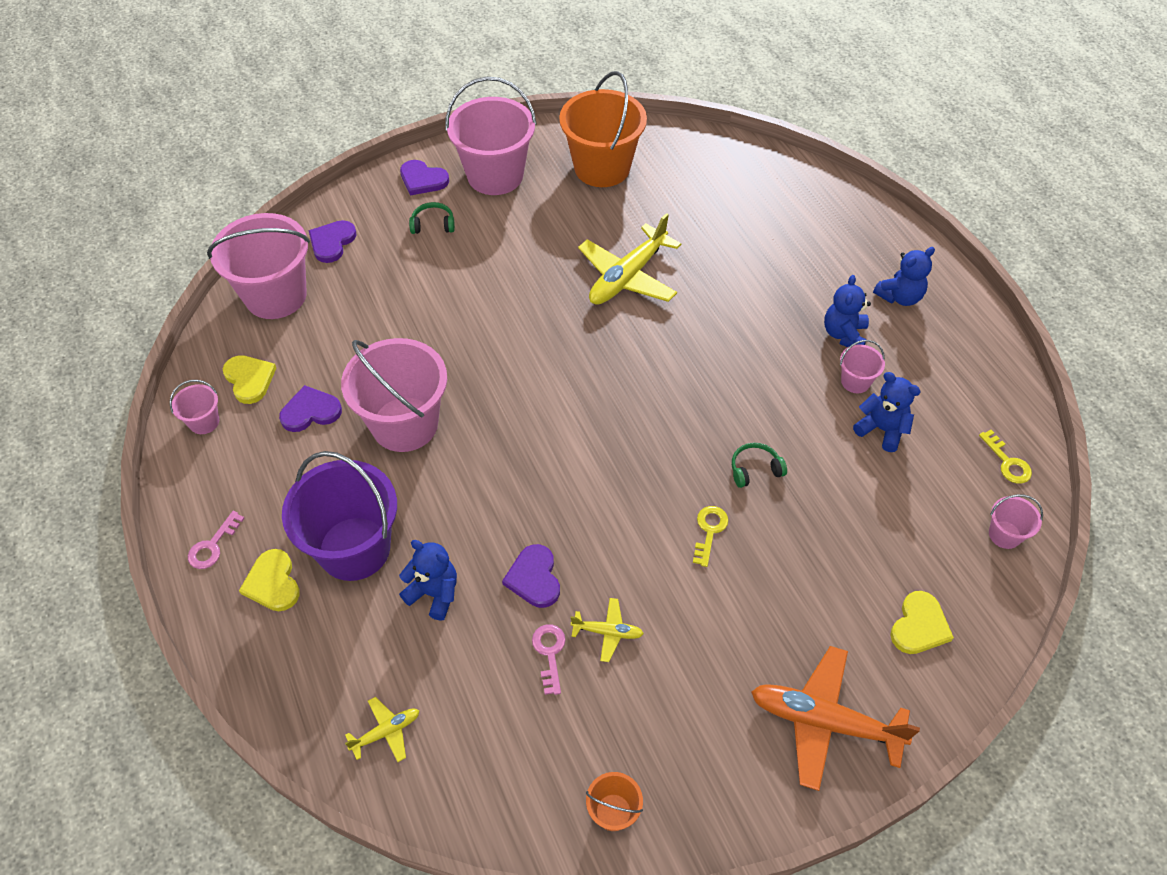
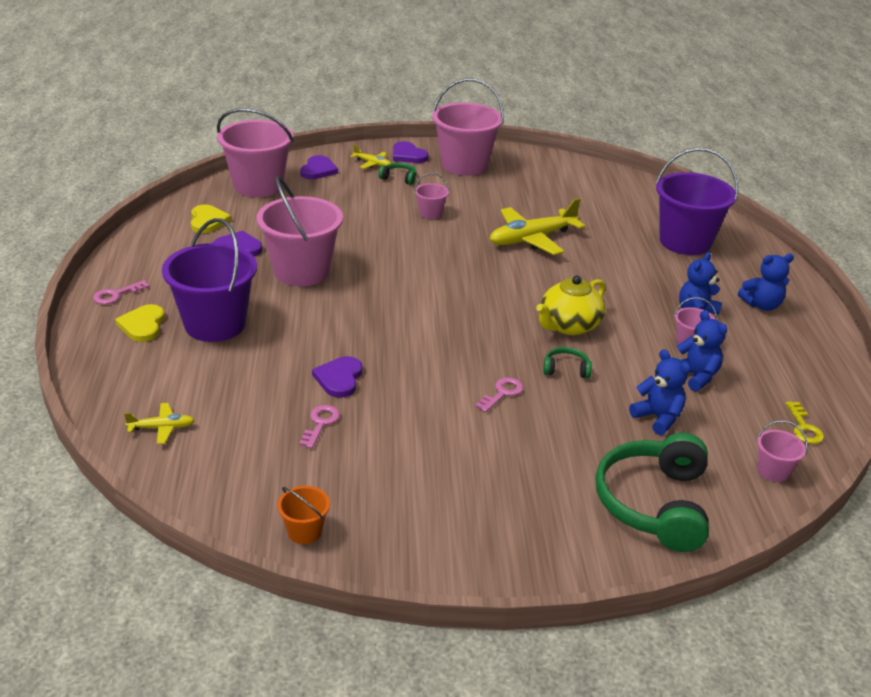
camera: 20 degrees right, 20 degrees down
(204, 422) = (160, 233): pink bucket -> pink bucket (430, 213)
(332, 242) = (318, 170): purple heart -> purple heart turned 150 degrees clockwise
(434, 593) = (256, 364): blue teddy bear -> blue teddy bear (658, 418)
(602, 168) = (551, 179): orange bucket -> none
(608, 632) = (376, 426): yellow plane -> yellow plane (372, 164)
(709, 531) = (502, 393): yellow key -> pink key
(728, 402) = (569, 326): none -> yellow teapot
(785, 223) = (685, 242): none -> purple bucket
(824, 721) = (526, 536): orange plane -> none
(919, 626) = (654, 504): yellow heart -> green headphones

